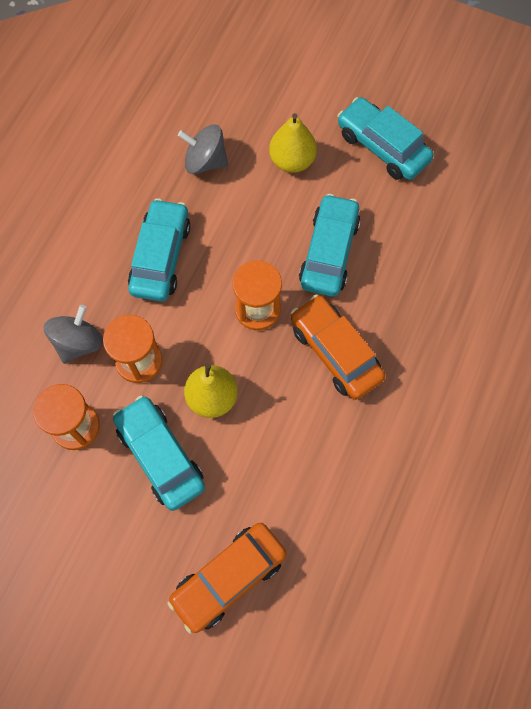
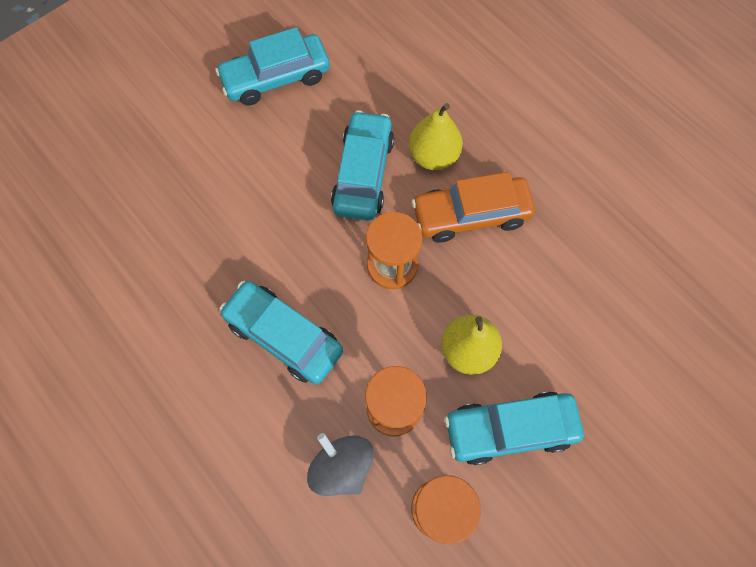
camera: 65 degrees left, 0 degrees up
(205, 162) = (196, 244): grey spinning top -> none
(228, 578) = (661, 413): orange car -> none
(292, 161) = (244, 162): yellow pear -> yellow pear (433, 156)
(329, 252) = (363, 174): turquoise car -> turquoise car turned 60 degrees clockwise

